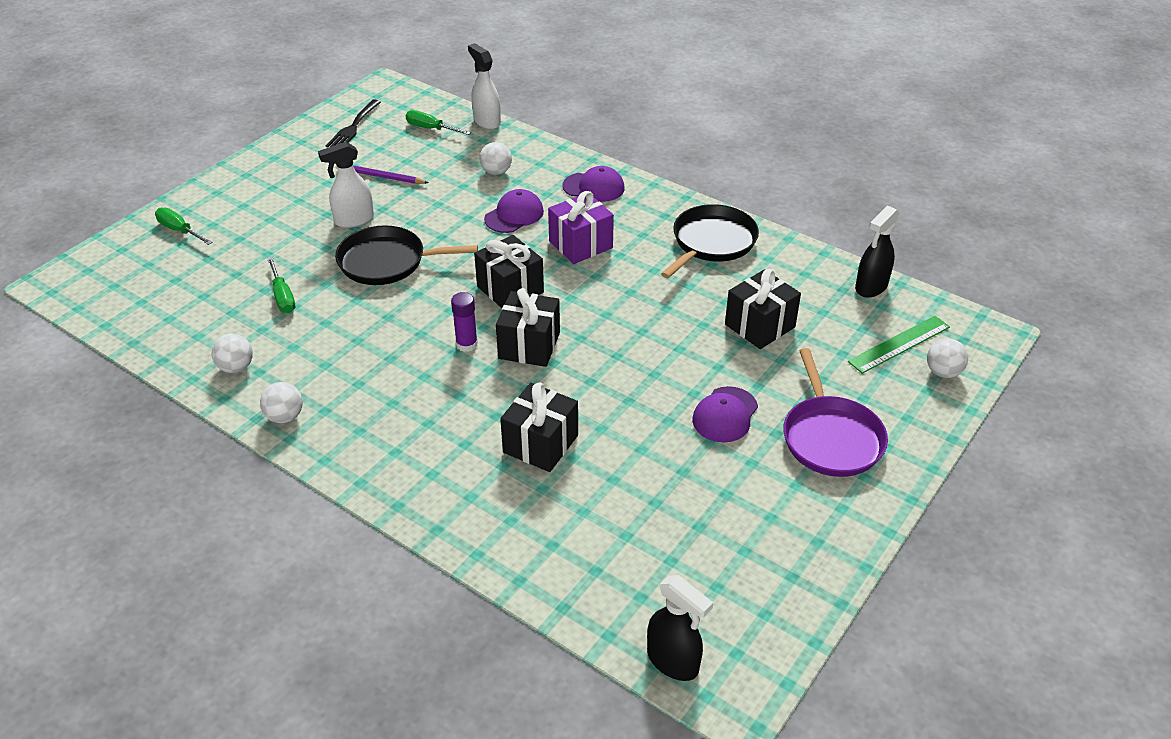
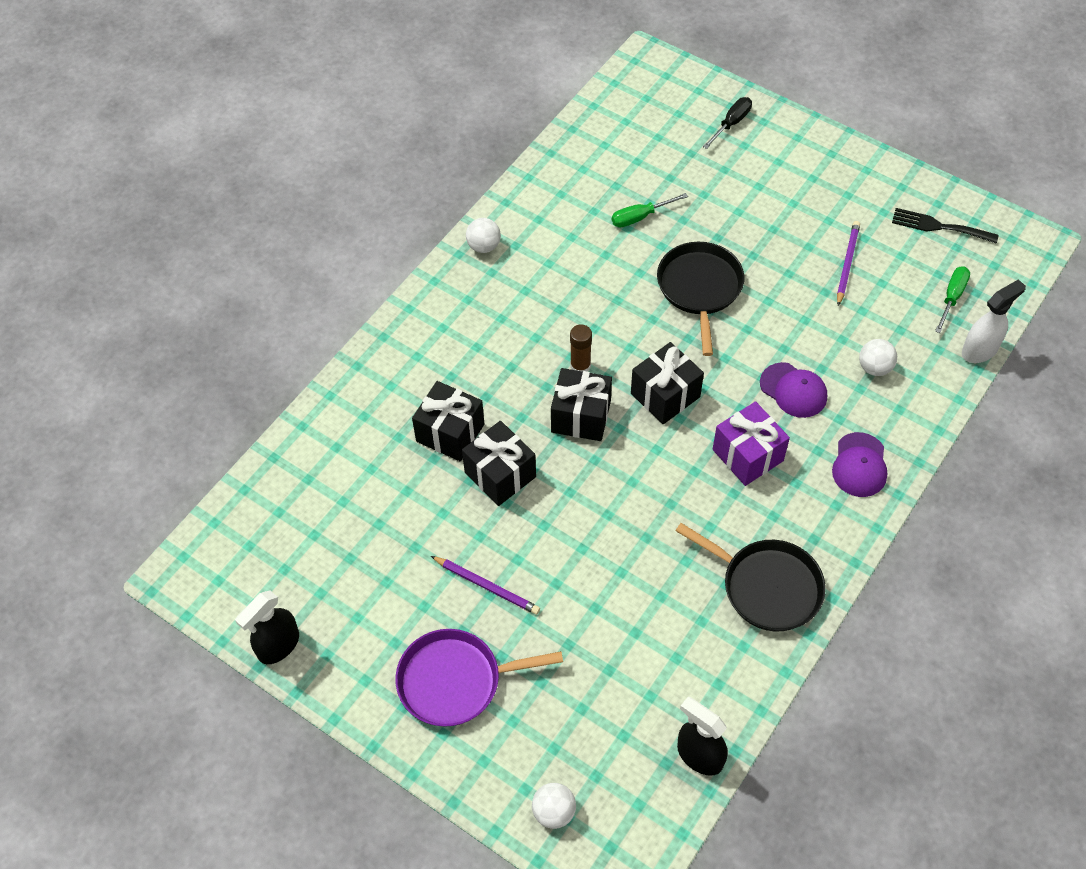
camera: 90 degrees right, 15 degrees up
(179, 230) = (731, 123): green screwdriver -> black screwdriver
(236, 367) = (543, 202): white ball -> none
(353, 220) = (765, 252): white spray bottle -> none
(466, 344) = (580, 366): purple glue stick -> brown glue stick
(673, 661) = (215, 534): black spray bottle -> black spray bottle (278, 646)
(725, 415) = (487, 586): purple cap -> purple pencil
(759, 326) = (622, 627): black gift -> black gift (500, 474)
(899, 344) = (599, 771): green ruler -> none

